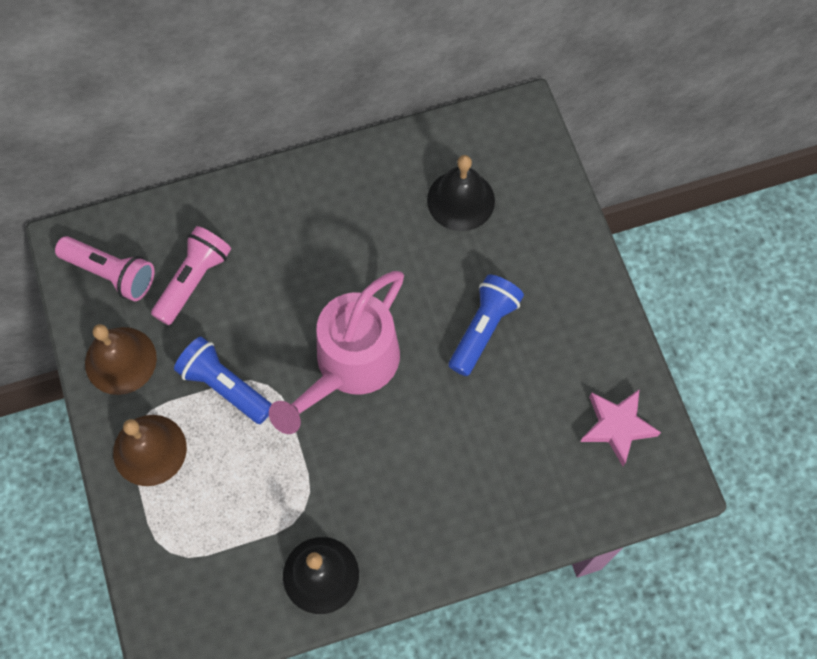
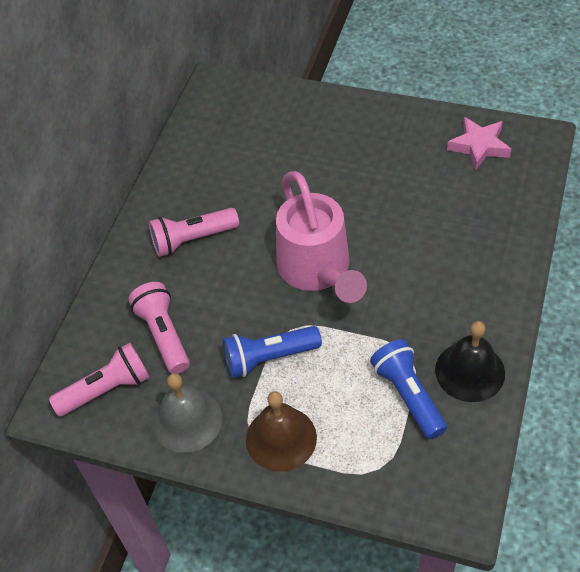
camera: 50 degrees left, 15 degrees down
(120, 360) = (187, 420): brown bell -> grey bell
(313, 231) = (192, 239): none -> pink flashlight
(461, 200) = (246, 145): black bell -> none
(483, 329) = (352, 180): blue flashlight -> blue flashlight (408, 395)

